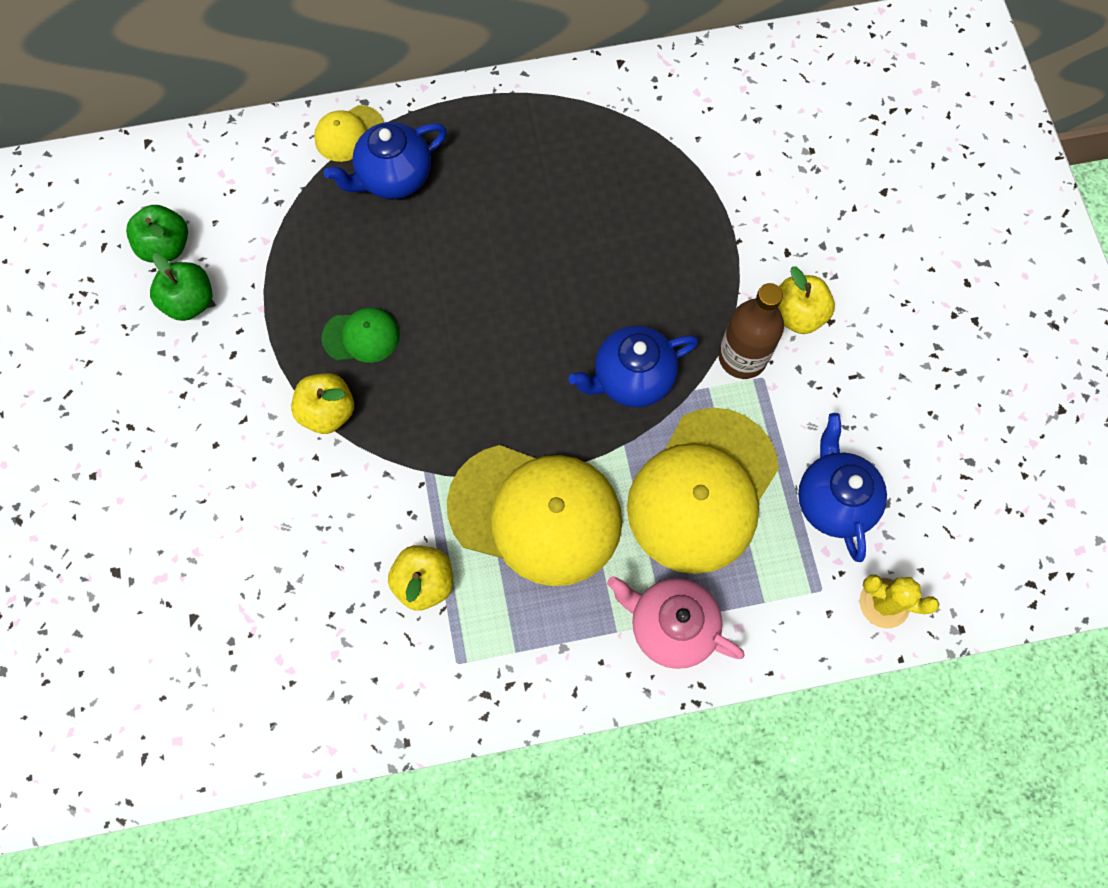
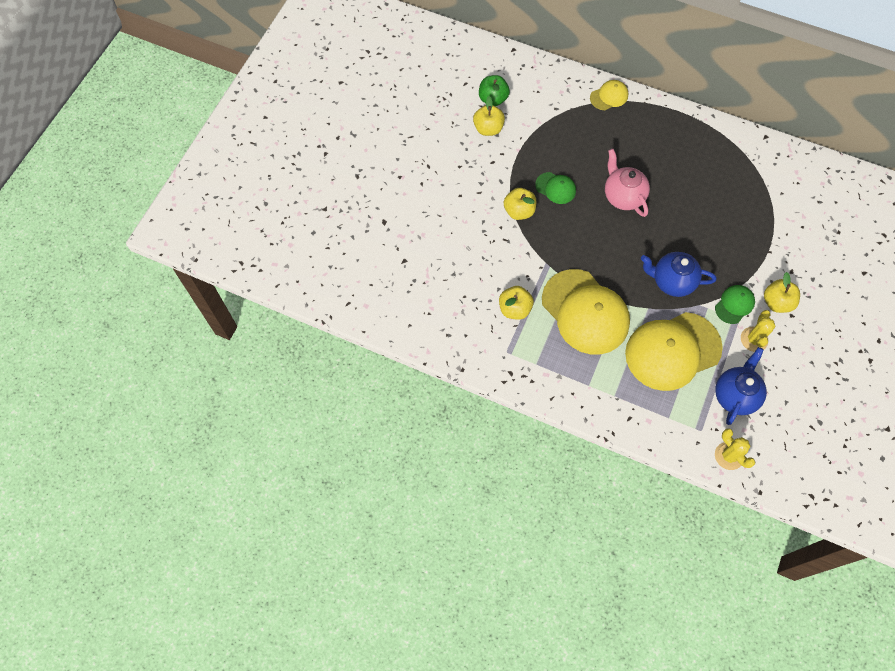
camera: 35 degrees right, 5 degrees down
(190, 302) = (488, 128): green apple -> yellow apple
(349, 134) = (609, 96): yellow cap -> yellow cap turned 150 degrees clockwise
(394, 177) = (617, 127): blue teapot -> none
(670, 626) = (616, 399): pink teapot -> pink teapot (623, 196)
(742, 357) = (734, 305): brown bottle -> green cap
(803, 394) = (754, 339): none -> yellow cactus

